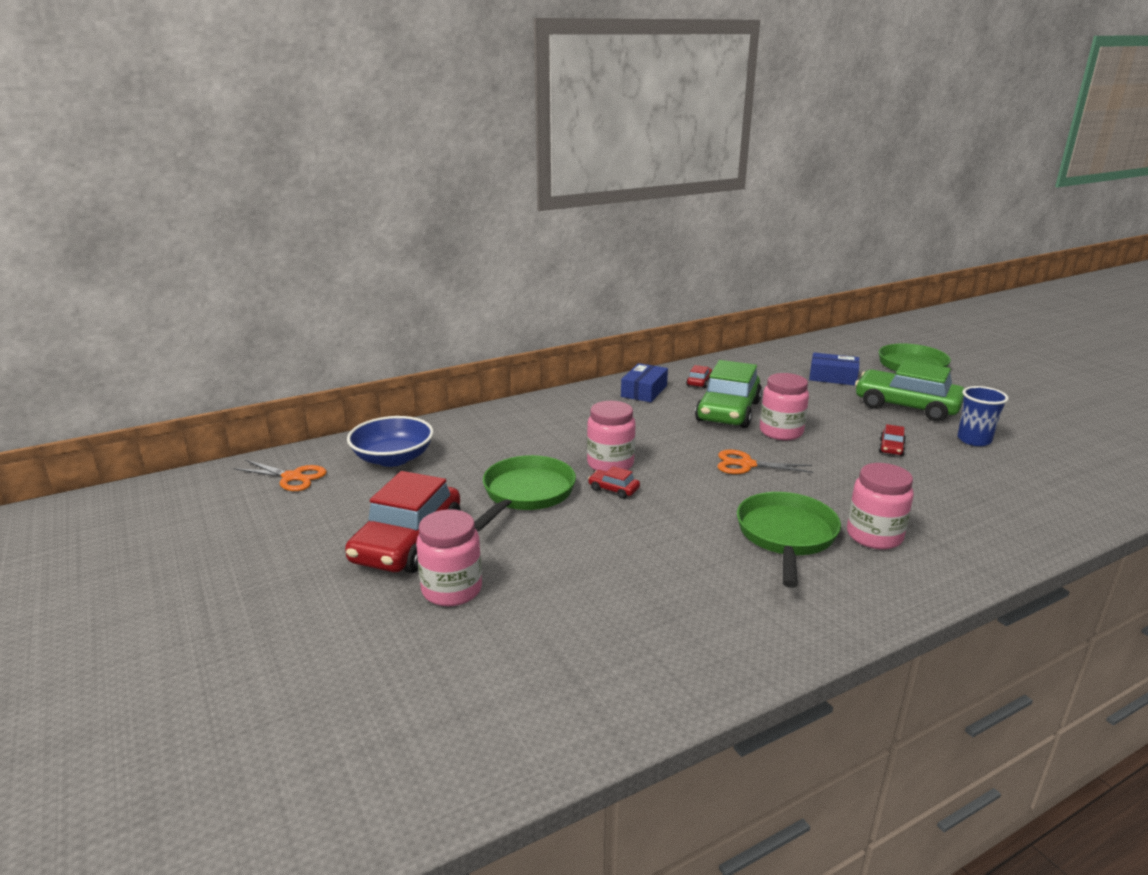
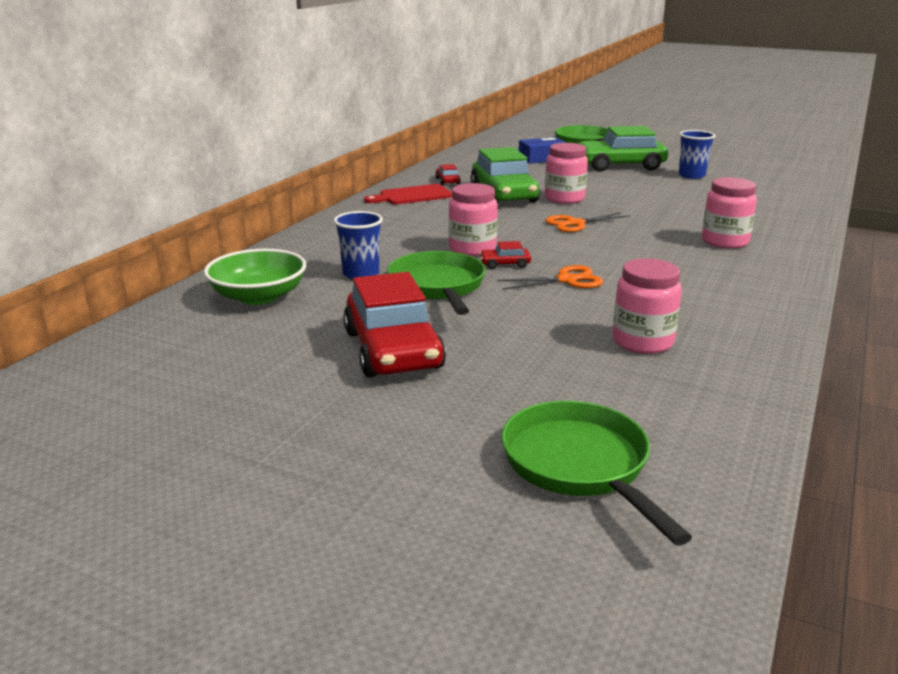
camera: 35 degrees left, 0 degrees up
(292, 477) = (169, 340): orange scissors -> orange scissors (566, 280)
(393, 458) = (258, 296): blue bowl -> green bowl
(452, 590) = (494, 367): pink jar -> pink jar (642, 342)
(488, 461) = (361, 274): none -> blue cup
(644, 391) = (412, 196): blue box -> red cutting board
(786, 536) = (674, 257): green pan -> green pan (580, 465)
(891, 448) = (651, 191): red car -> none

